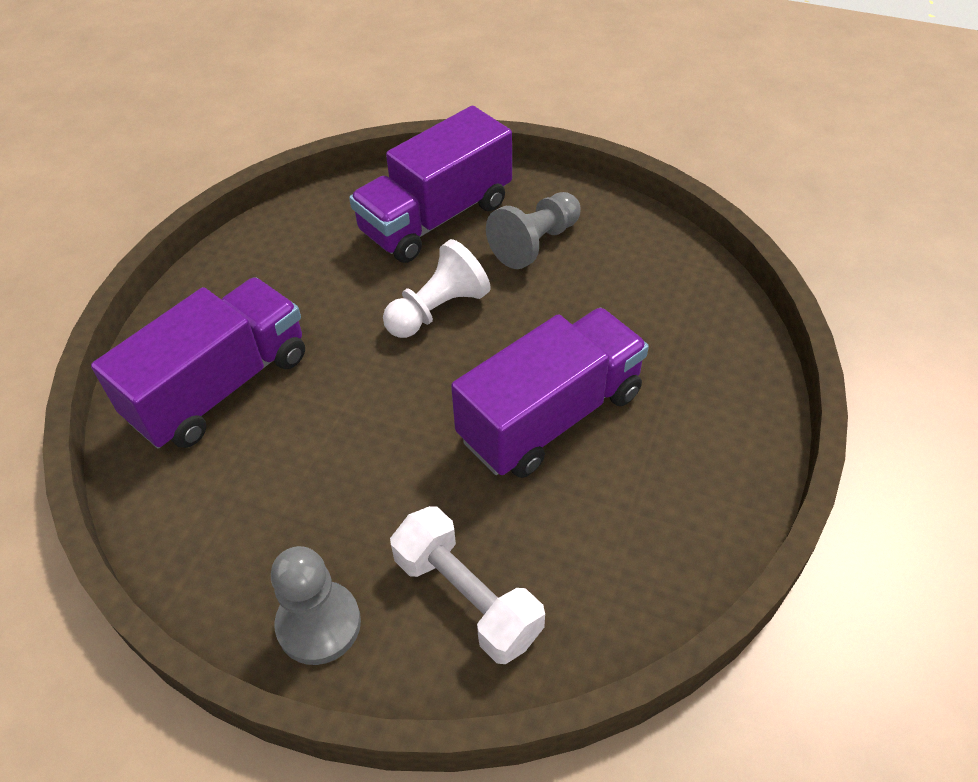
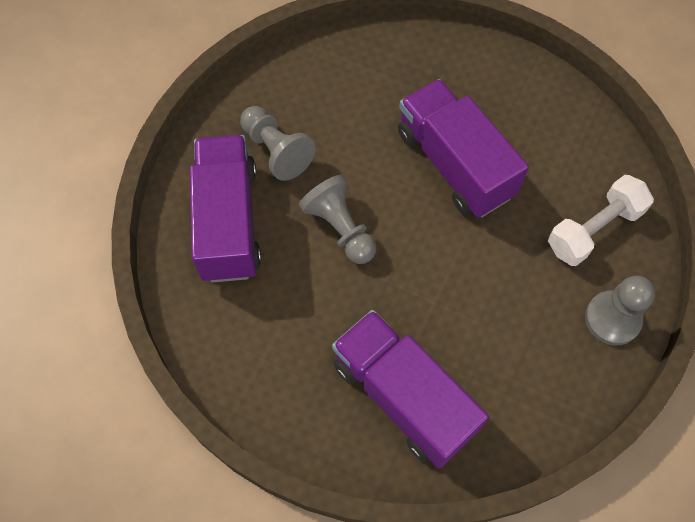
camera: 85 degrees left, 15 degrees up
(436, 217) = (228, 222): purple truck -> purple truck turned 150 degrees counterclockwise
(438, 310) = (340, 228): white pawn -> grey pawn

